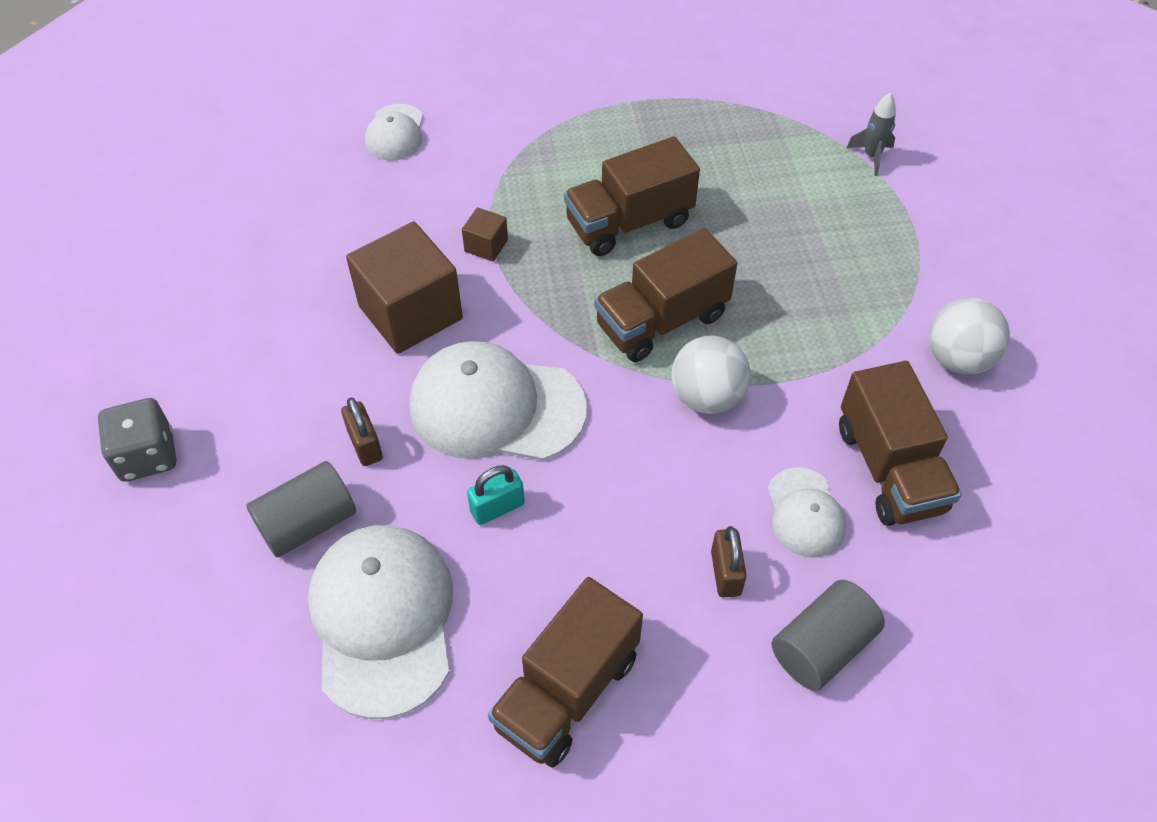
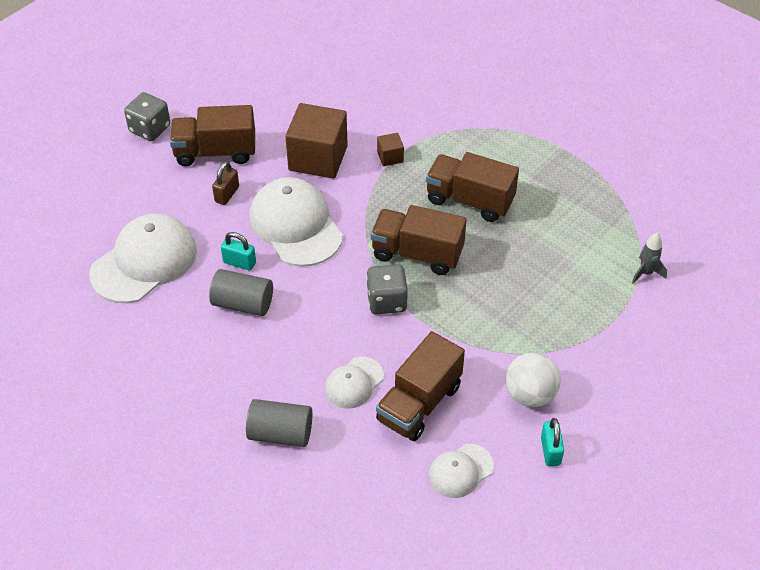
camera: 50 degrees right, 5 degrees down
(308, 523) = (168, 204): grey cylinder -> grey cylinder (243, 304)
(395, 133) = (424, 75): white cap -> white cap (460, 471)
(567, 691) = (167, 349): brown truck -> brown truck (215, 152)
(707, 397) = (387, 301): white ball -> grey dice
(725, 573) = (286, 371): brown padlock -> none
(1050, 394) = (550, 451): none -> turquoise padlock

